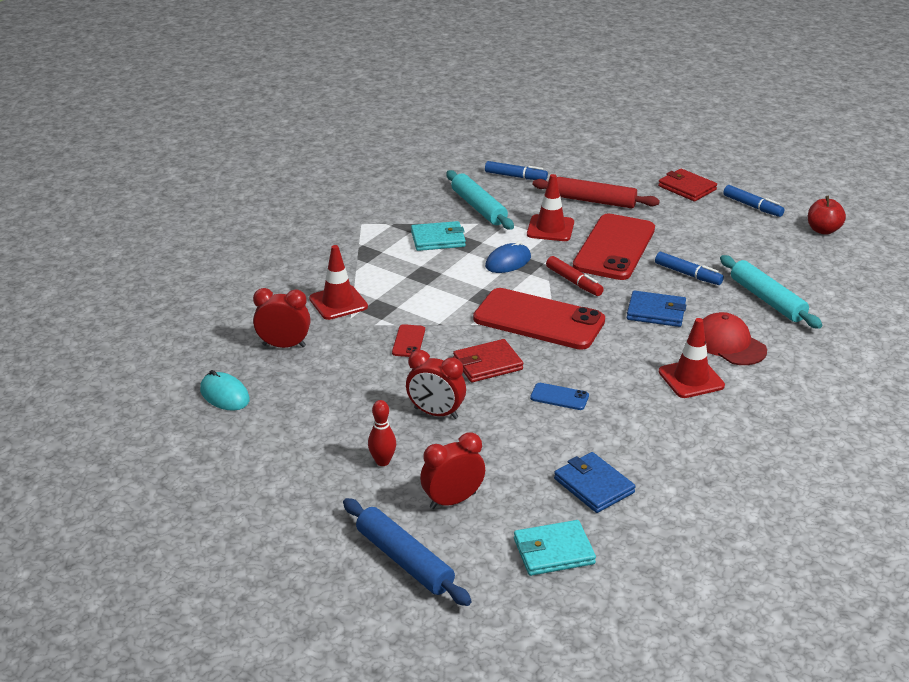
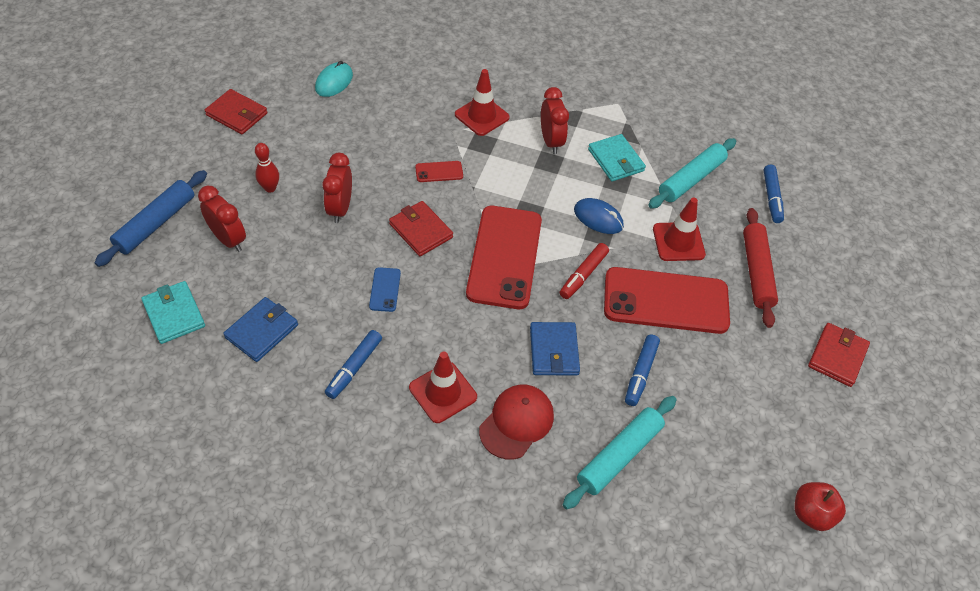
camera: 70 degrees right, 20 degrees up
(240, 478) = (237, 114): none -> red wallet
(284, 345) = (408, 98): red clock -> red clock (551, 141)
(752, 206) = (829, 429): blue marker -> blue marker (354, 368)

